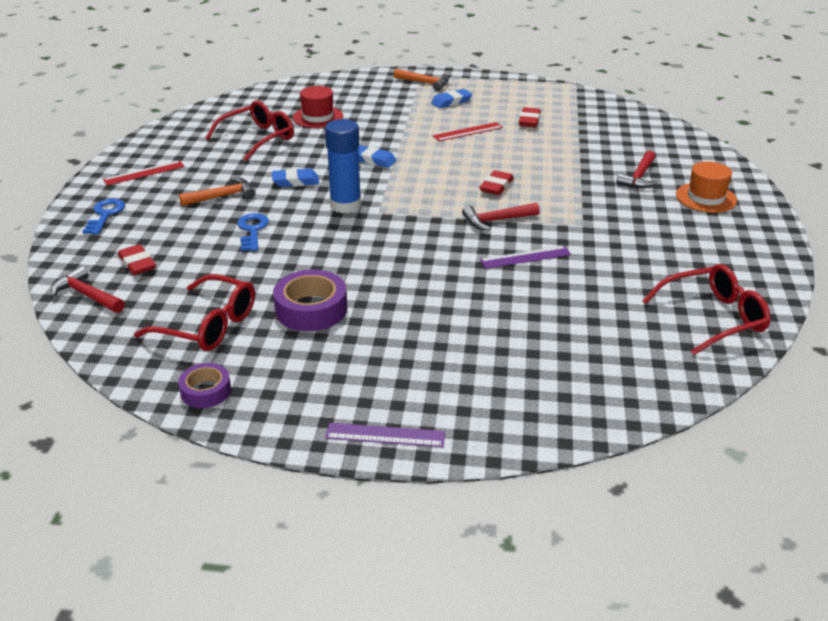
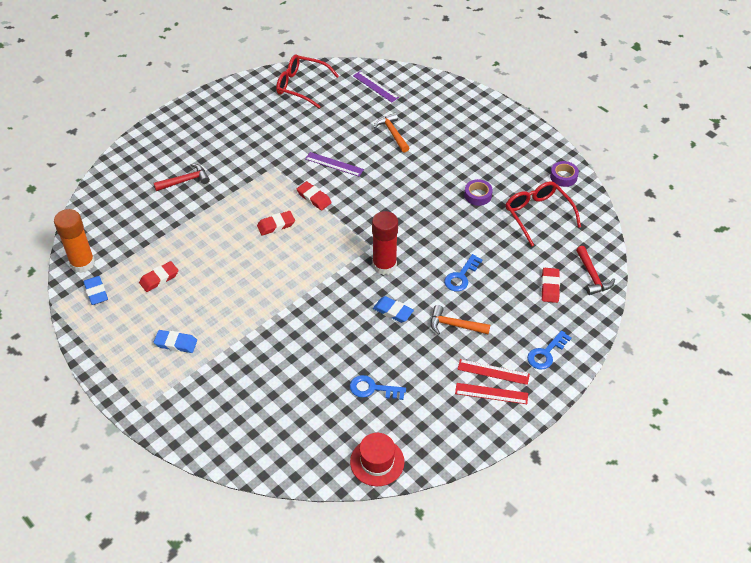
camera: 140 degrees left, 15 degrees up
(258, 138) = (372, 389): red glasses -> blue key
(311, 309) = (478, 195): purple tape -> purple tape, size x0.61
(318, 117) = (299, 391): red hat -> red hat (377, 462)
(345, 205) = (384, 265): blue glue stick -> red glue stick
(373, 160) = (318, 303): blue eraser -> blue eraser (96, 292)
(385, 435) = (503, 116): purple ruler -> purple ruler (375, 86)
(425, 83) = (157, 389): orange hammer -> orange hammer (392, 133)
(468, 132) = (217, 294): red ruler -> red ruler (493, 371)
(496, 220) = (314, 198): red hammer -> red eraser
(602, 105) = (82, 263): none -> orange glue stick
(706, 198) = (179, 144): orange hat -> none

